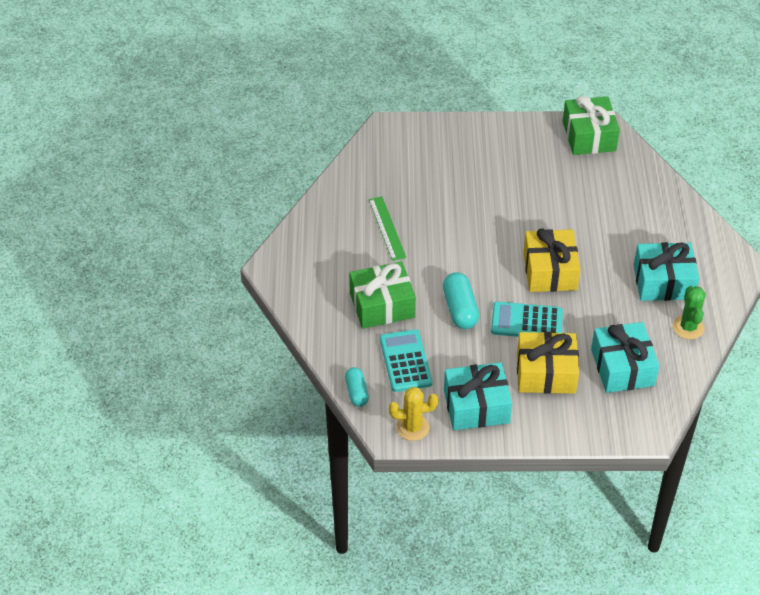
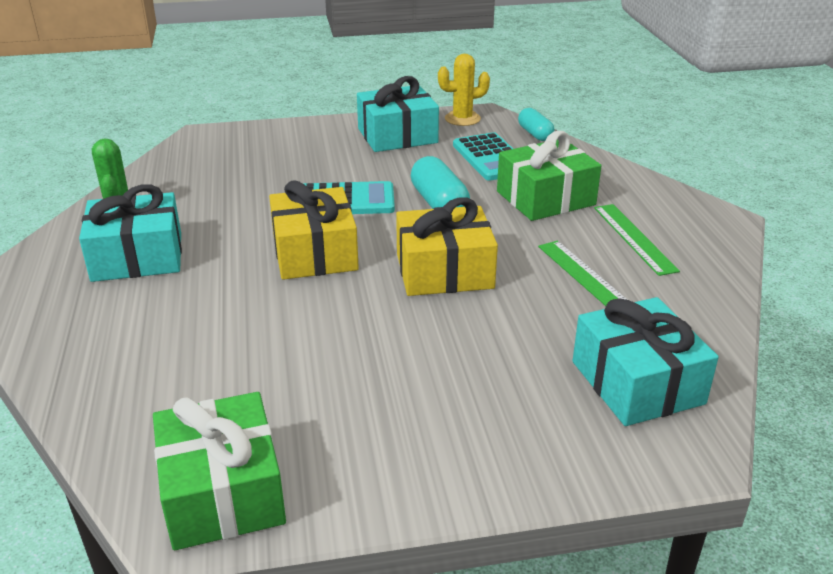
camera: 170 degrees right, 15 degrees down
(341, 257) = (634, 238): none -> green ruler
(546, 373) = (318, 163): yellow gift -> yellow gift (444, 271)
(622, 367) = (222, 174): turquoise gift -> turquoise gift (637, 382)

